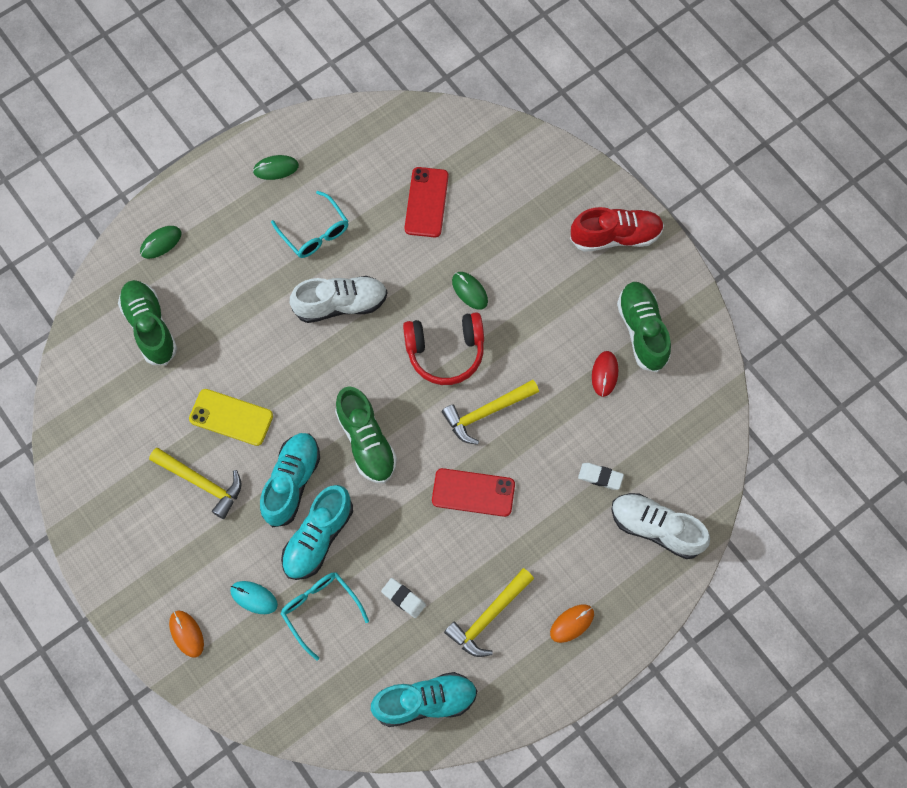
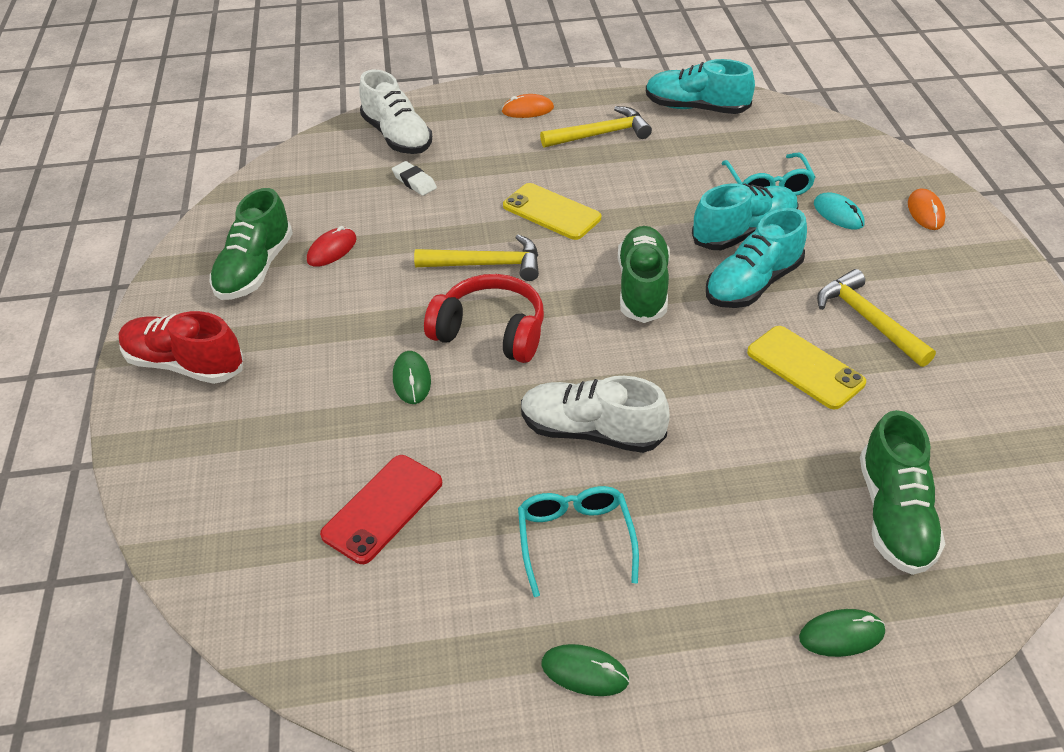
camera: 150 degrees left, 25 degrees down
(403, 598) = (676, 168): white eraser -> none
(473, 492) = (551, 212): red phone -> yellow phone

